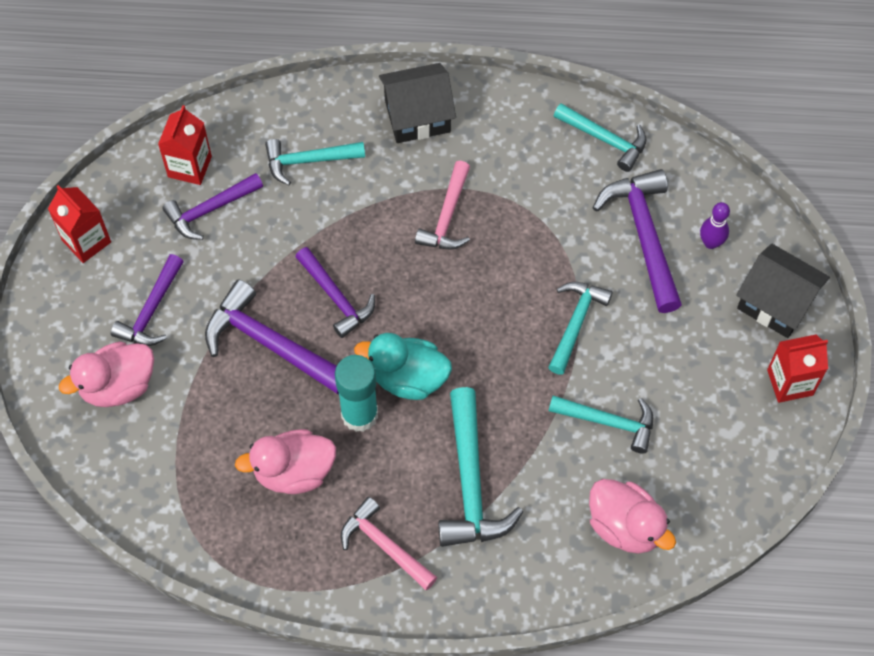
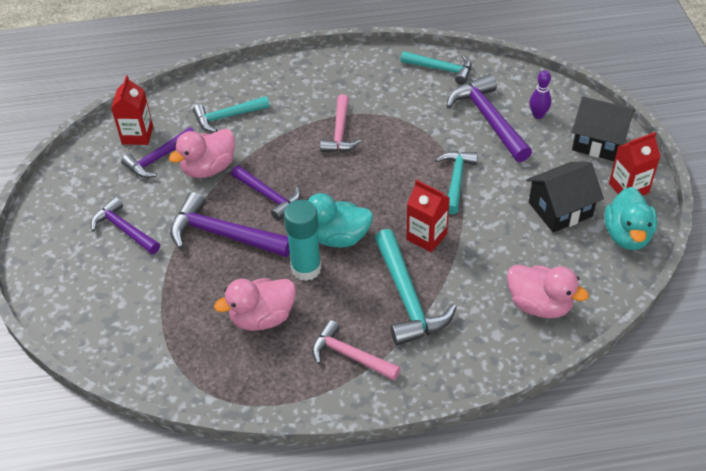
camera: 10 degrees left, 15 degrees down
(86, 241) = (64, 194): red carton -> red carton (426, 236)
(118, 386) = (105, 285): pink duck -> pink duck (209, 168)
(152, 310) = (124, 230): purple hammer -> purple hammer turned 120 degrees clockwise
(417, 116) = (301, 78): black house -> black house (560, 209)
(608, 422) = (502, 238): turquoise hammer -> none
(763, 452) = (627, 235): none -> turquoise duck

